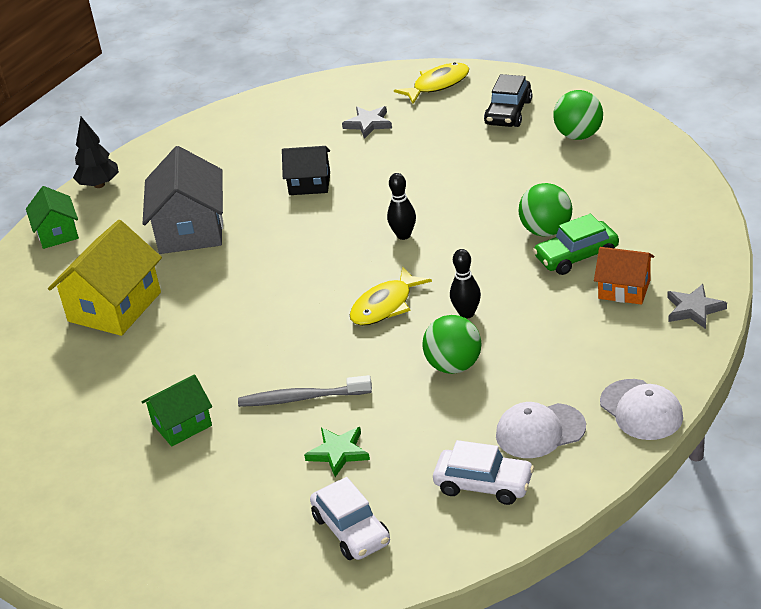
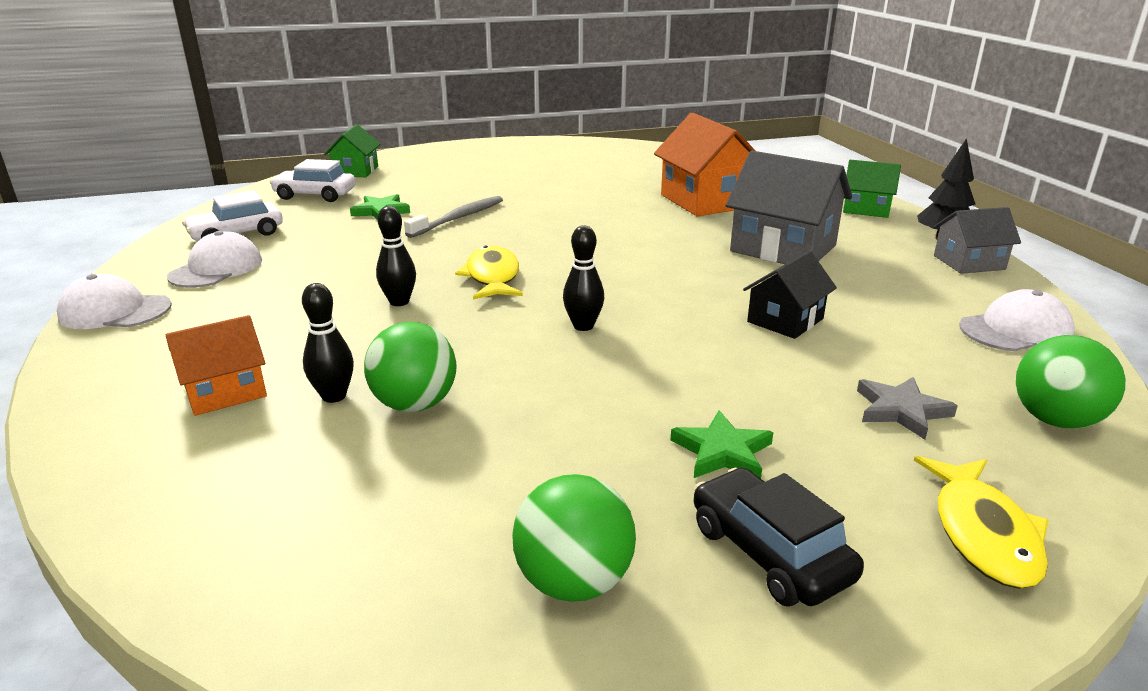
camera: 125 degrees right, 10 degrees down
(114, 307) = (706, 201): yellow house -> orange house
(139, 163) = (969, 262): none -> grey house
(182, 424) = (519, 186): green house -> green house (355, 171)
(236, 124) = (1015, 330): none -> white cap
(454, 366) = (356, 271): green ball -> green ball (1055, 420)
(462, 145) = (722, 452): none -> green star
(576, 256) = (334, 396): green car -> black bowling pin
(694, 309) = (99, 411): grey star -> none

